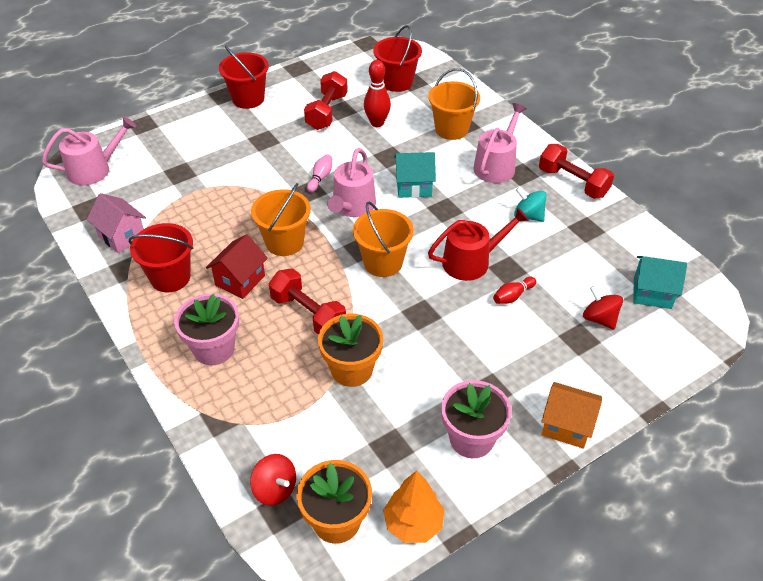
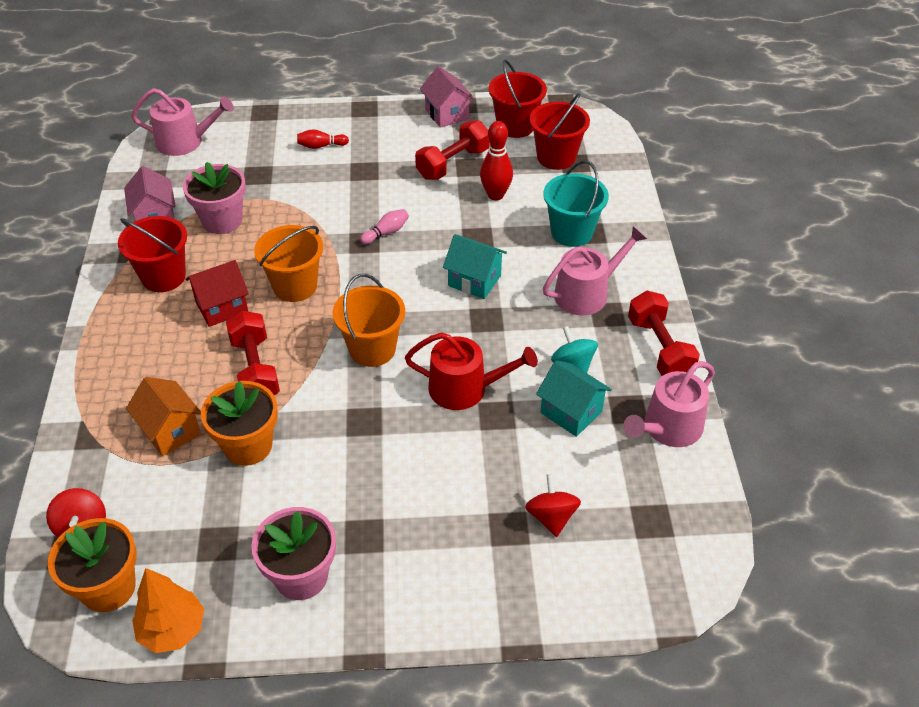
camera: 30 degrees right, 0 degrees up
(214, 349) = (143, 364): pink flower pot -> pink flower pot (222, 220)
(248, 99) = (385, 121): red bucket -> red bucket (515, 126)
(291, 78) = (447, 114): none -> pink house
(352, 206) = (392, 276): pink watering can -> pink watering can (668, 428)
(451, 129) = (571, 232): orange bucket -> turquoise bucket
(513, 296) = (476, 446): red bowling pin -> red bowling pin (321, 146)
(566, 426) = (410, 615): orange house -> orange house (170, 431)
(652, 293) = (640, 517): turquoise house -> turquoise house (571, 412)

